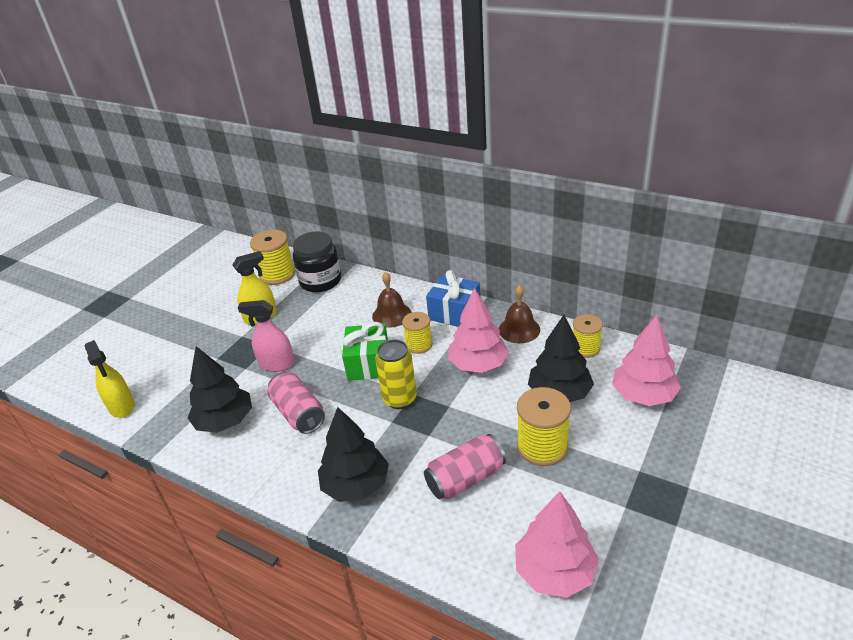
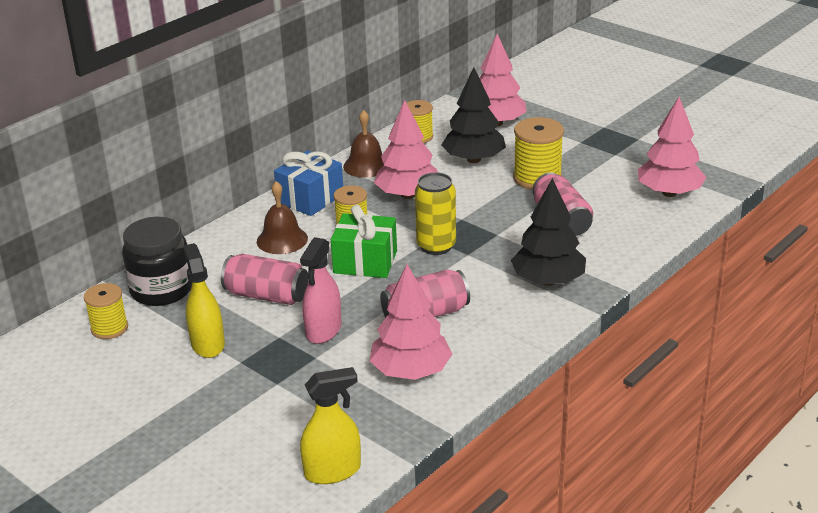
camera: 80 degrees left, 5 degrees down
(225, 421) = (411, 372): black tree -> pink tree
(277, 274) = (109, 328): yellow spool -> yellow spool, size x0.65
(318, 327) = (267, 295): none -> pink can

